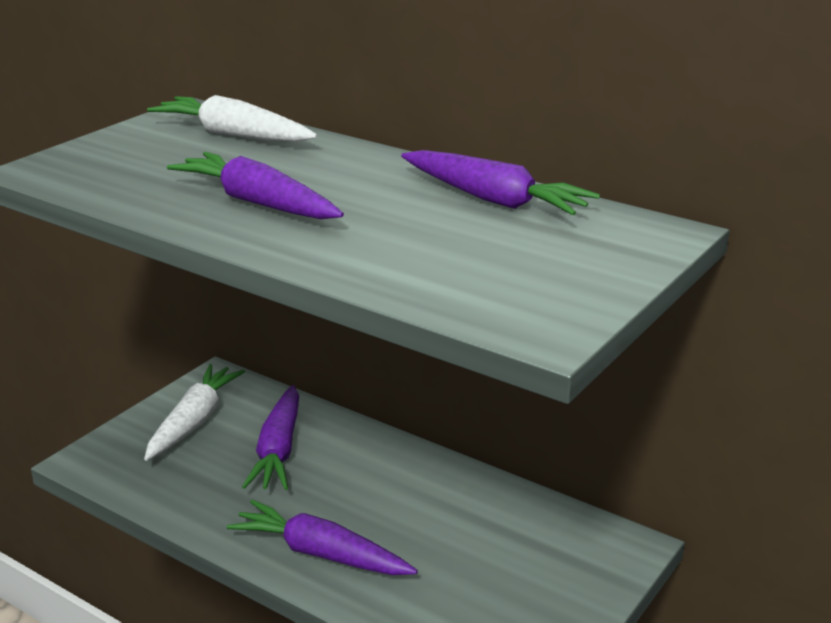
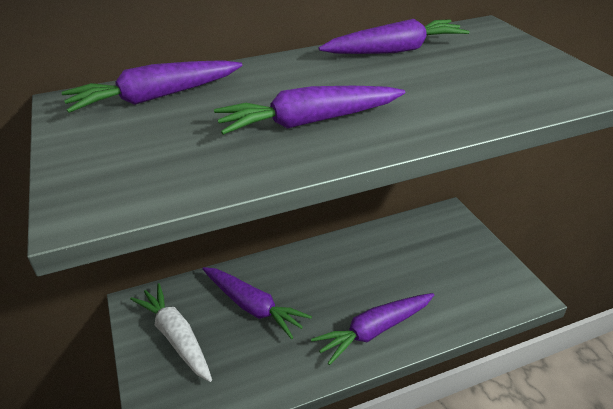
camera: 55 degrees left, 10 degrees up
(233, 135) = (155, 97): white carrot -> purple carrot

